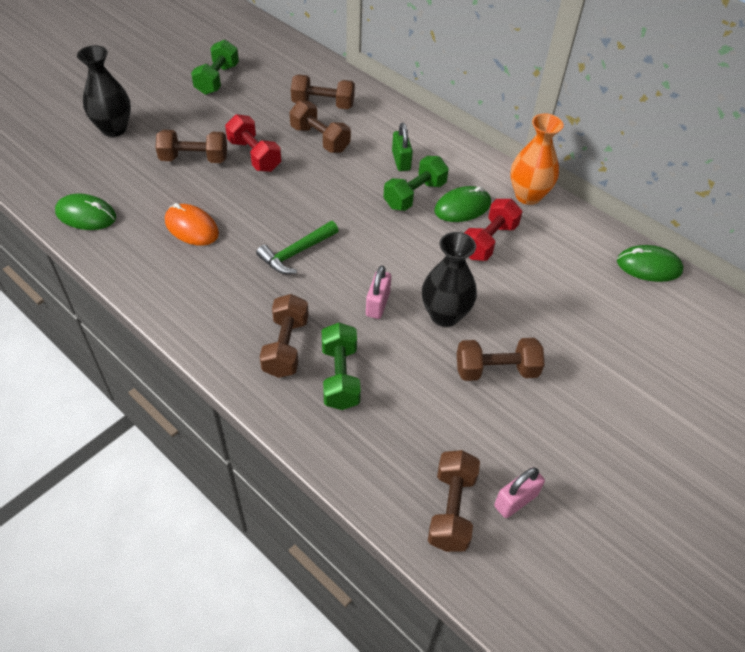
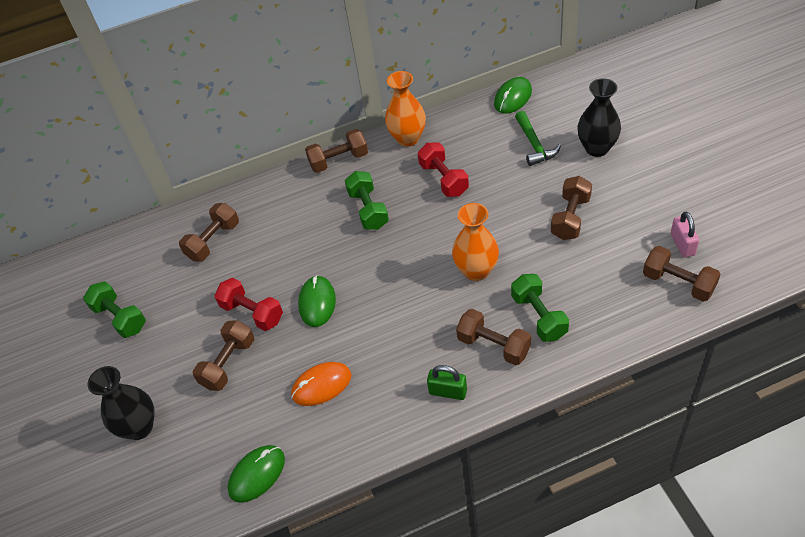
camera: 55 degrees left, 0 degrees up
(254, 155) = (252, 313): red dumbbell -> red dumbbell turned 45 degrees clockwise
(296, 253) = (393, 311): green hammer -> green hammer (534, 144)
(320, 139) = (260, 256): brown dumbbell -> brown dumbbell (339, 160)
(340, 377) = (539, 316): green dumbbell -> green dumbbell turned 45 degrees clockwise
(377, 304) = (476, 271): pink padlock -> orange vase
(401, 161) = (322, 206): green padlock -> green padlock (448, 391)
(445, 315) = (506, 231): black vase -> black vase (597, 148)
(462, 207) = (399, 183): green mouse -> green mouse (317, 303)

